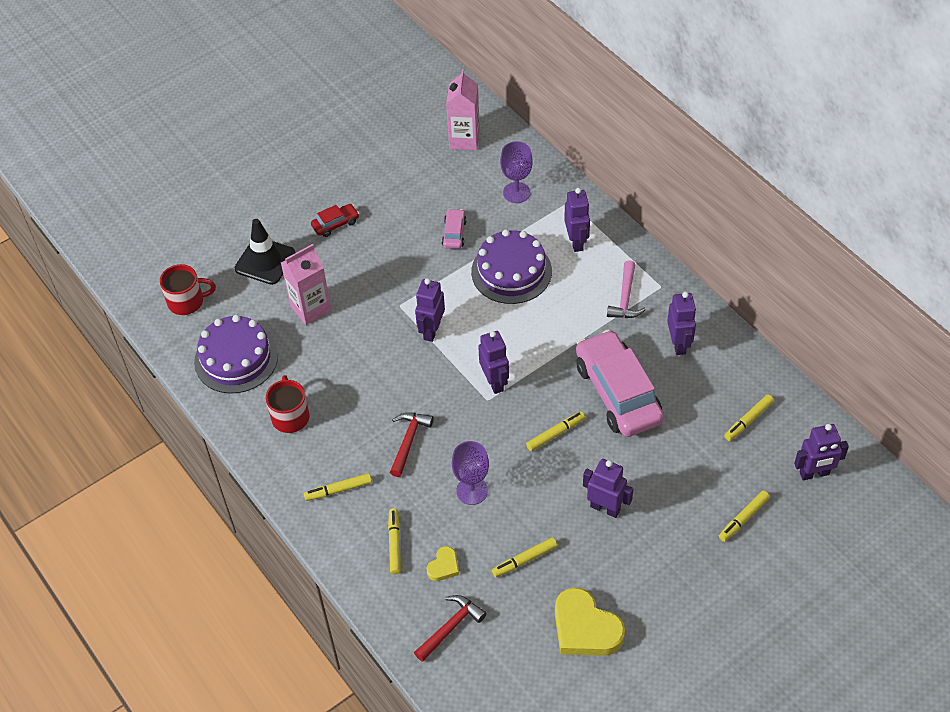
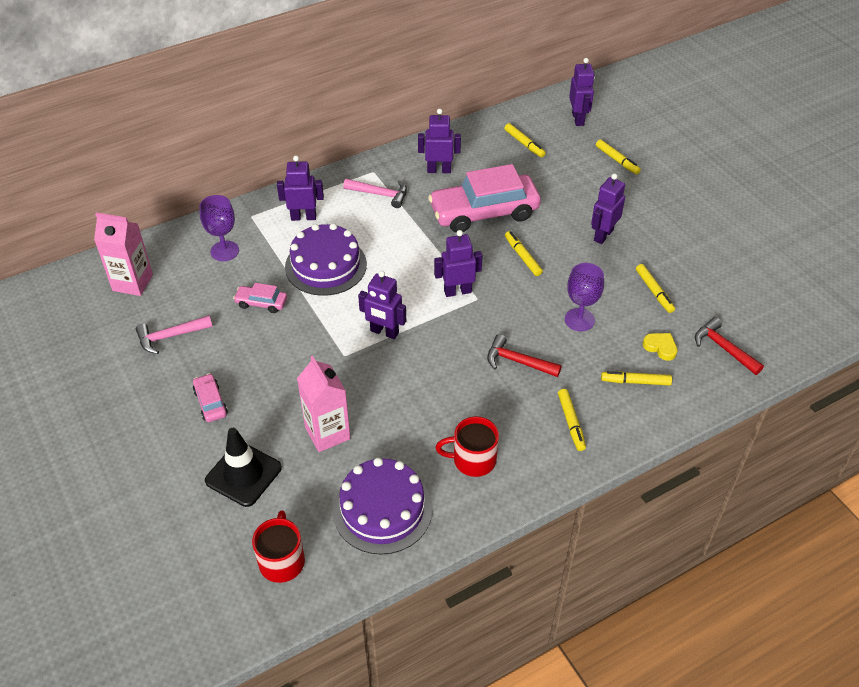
camera: 85 degrees left, 5 degrees down
(335, 224) = (211, 402): red car -> pink car
(405, 180) = (170, 336): none -> pink hammer
(585, 628) = (719, 261): yellow heart -> none

